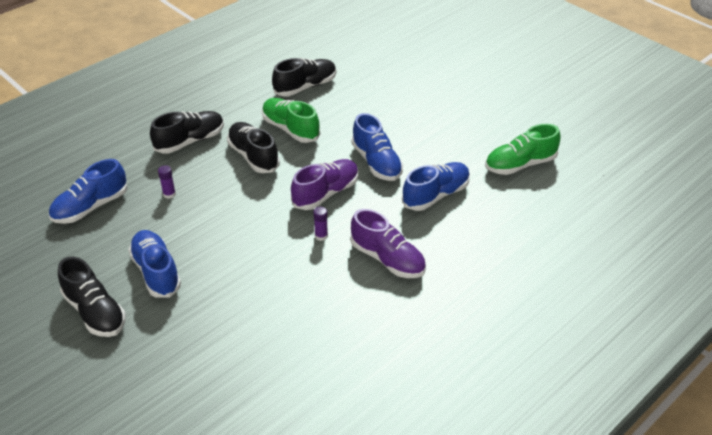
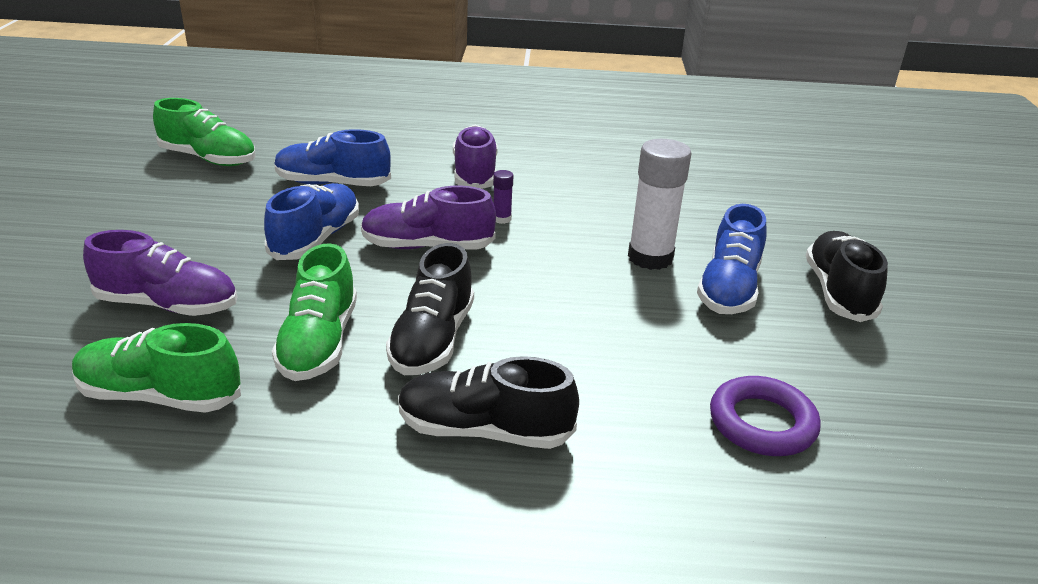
camera: 135 degrees left, 10 degrees down
(91, 207) = (762, 423): blue shoe -> purple ring
(169, 194) = (618, 365): purple glue stick -> none
(215, 265) = (650, 257): none -> white glue stick
(305, 87) = (160, 396): black shoe -> green shoe
(366, 105) = (168, 305): none -> purple shoe

